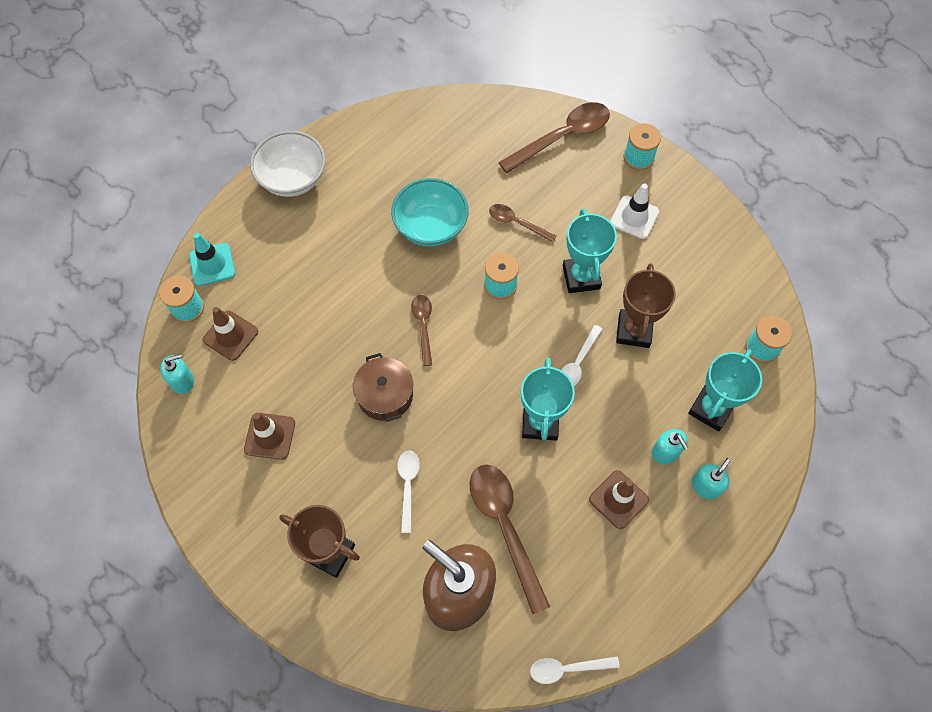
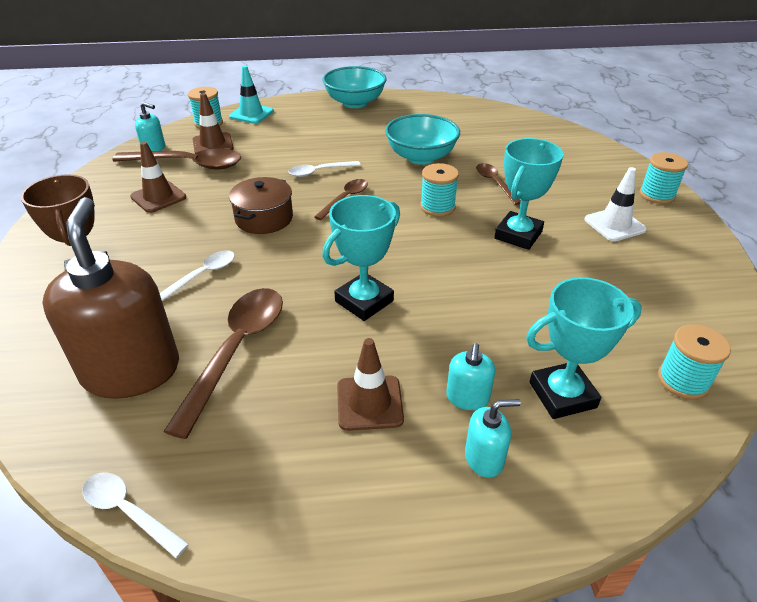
camera: 40 degrees right, 25 degrees down
(293, 178) = (355, 103): white bowl -> turquoise bowl
(562, 137) = (591, 159): brown spoon -> brown spoon (188, 164)
(578, 362) = (450, 283): white spoon -> white spoon (319, 172)
(634, 330) = (533, 291): brown trophy -> none

